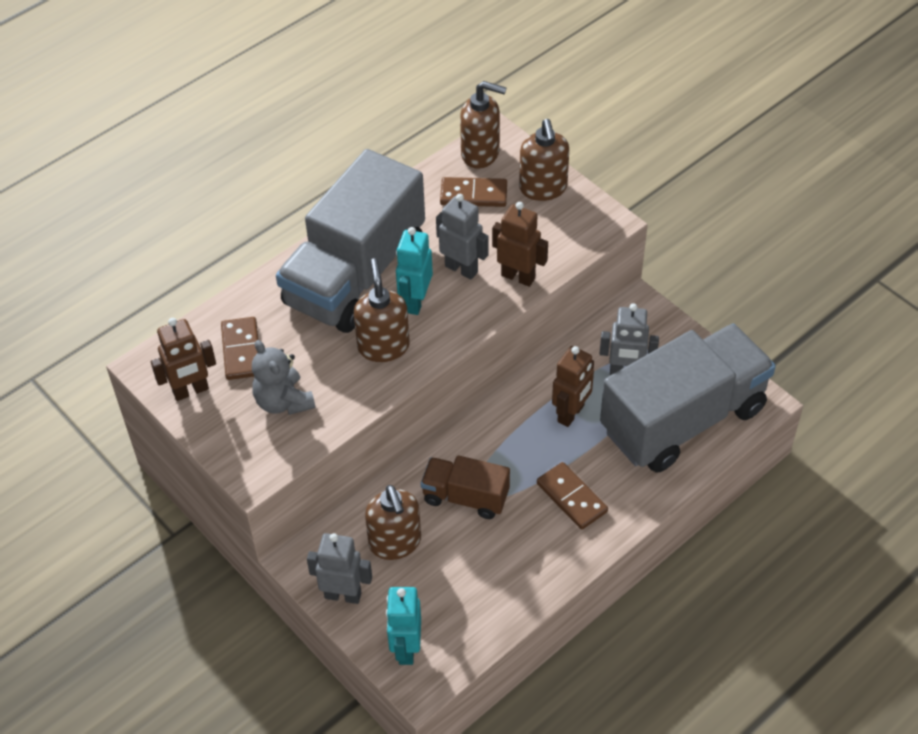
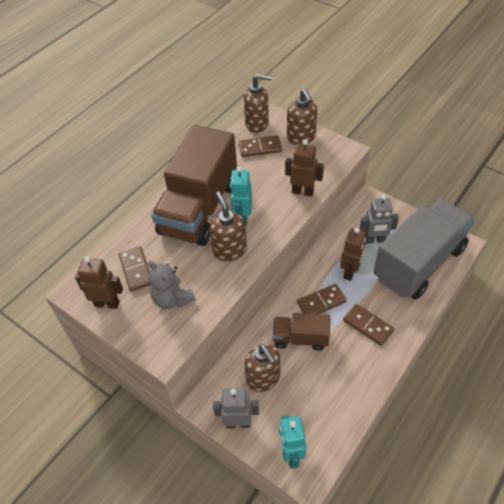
camera: 10 degrees left, 0 degrees up
(191, 391) = (107, 303): brown robot -> brown robot turned 135 degrees counterclockwise
(355, 275) = (199, 208): grey truck -> brown truck
(461, 269) = (266, 193): grey robot -> none
(512, 451) = (321, 302): none -> brown domino

